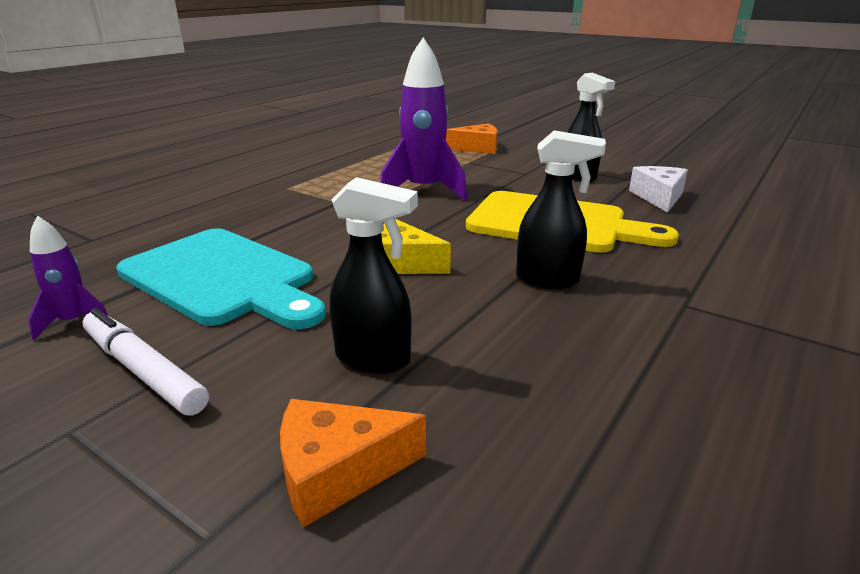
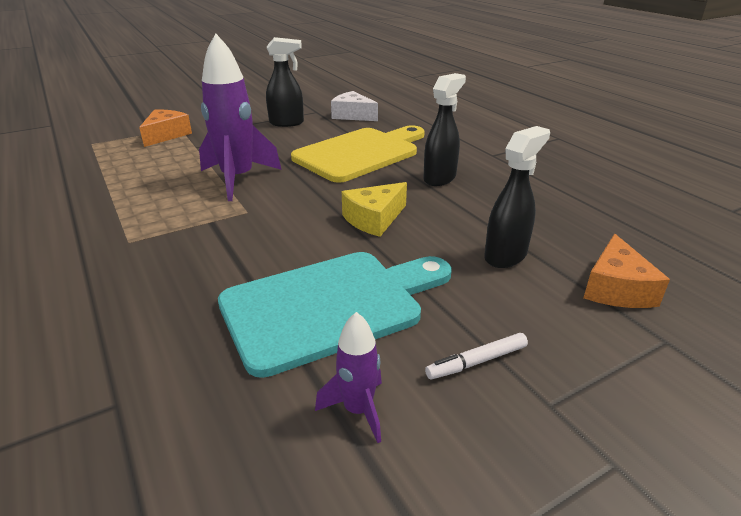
camera: 65 degrees left, 5 degrees up
(143, 370) = (477, 362): white marker -> white marker, size x0.61

